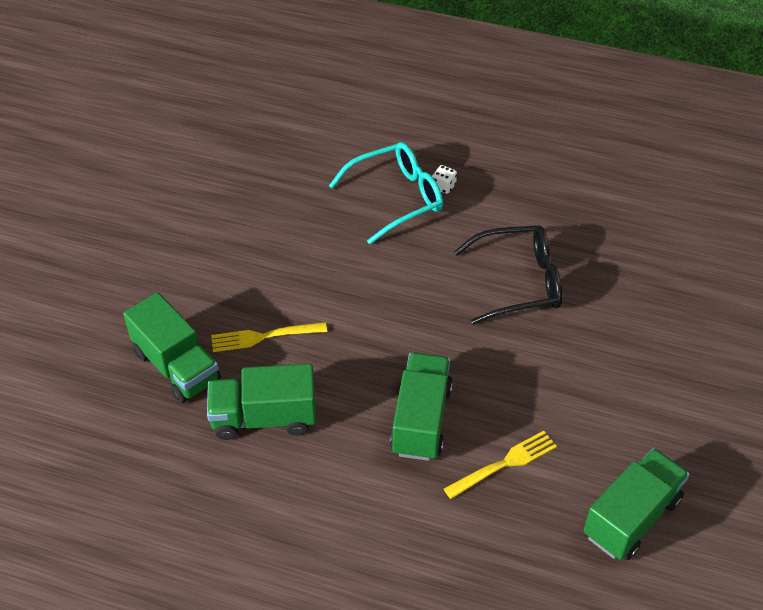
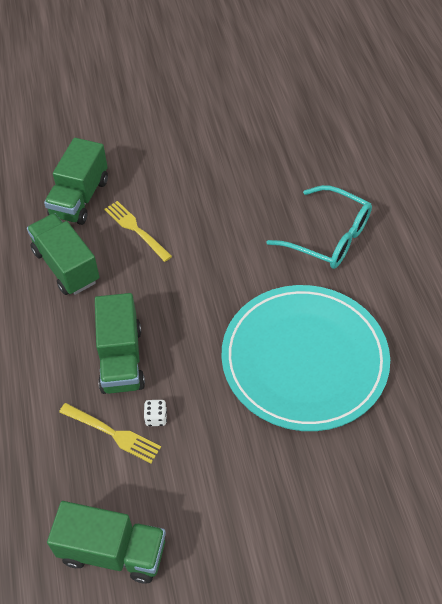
camera: 60 degrees right, 5 degrees up
(421, 420) = (121, 359): green truck -> green truck turned 105 degrees clockwise
(443, 186) = (367, 260): white dice -> white dice (156, 417)
(519, 282) = (304, 359): black glasses -> turquoise plate

